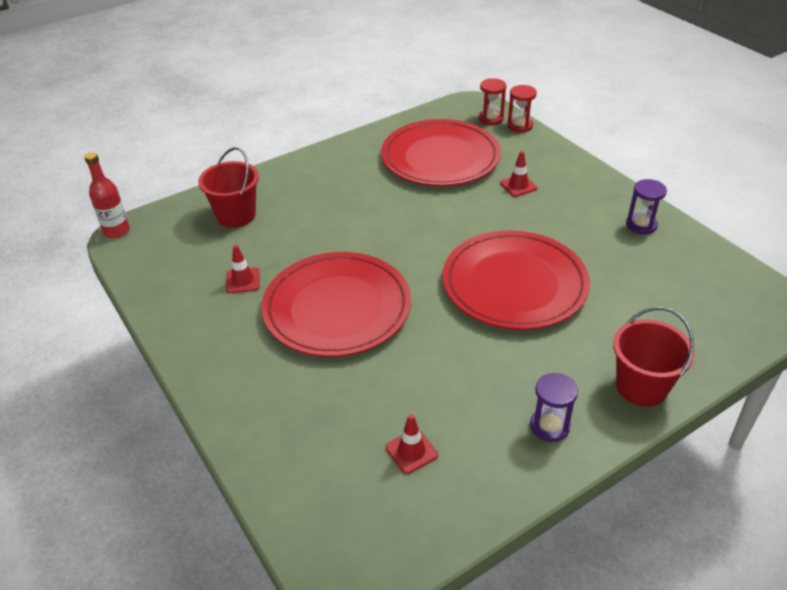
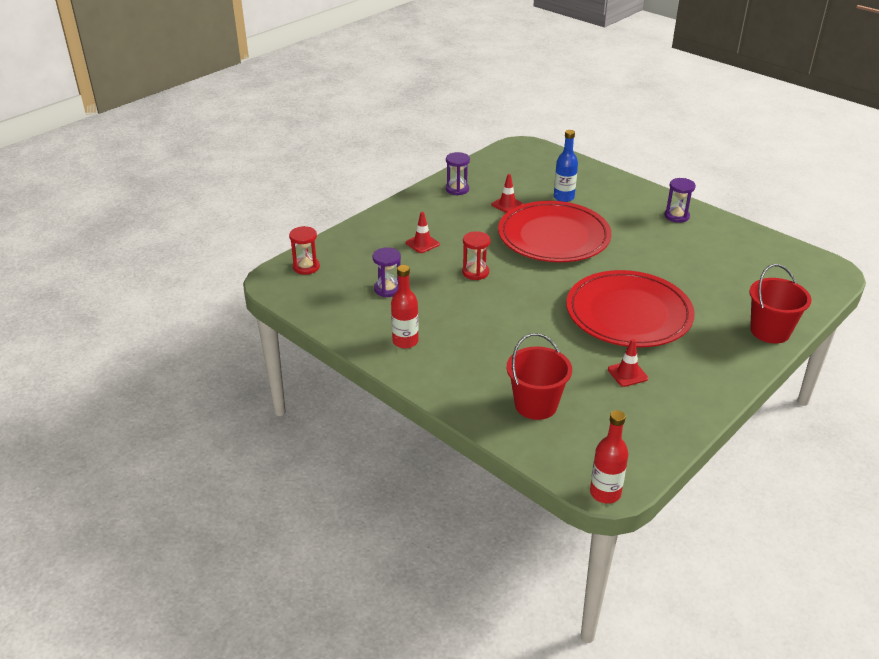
camera: 105 degrees left, 5 degrees down
(357, 159) = (405, 341): none -> red bottle
(411, 451) = (734, 261): red traffic cone -> red traffic cone (507, 205)
(440, 157) = (388, 289): red plate -> purple hourglass
(520, 126) = (317, 249): red hourglass -> red hourglass (475, 272)
(615, 315) = (563, 197): none -> blue bottle
(641, 387) = (623, 188): red bucket -> red bucket (770, 331)

